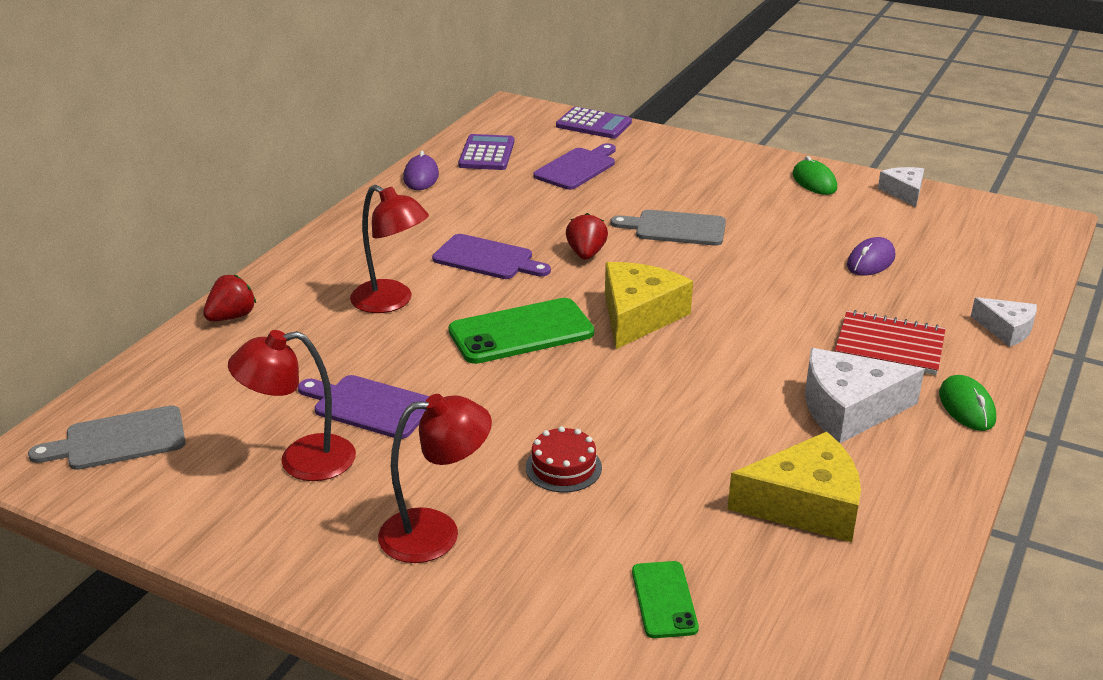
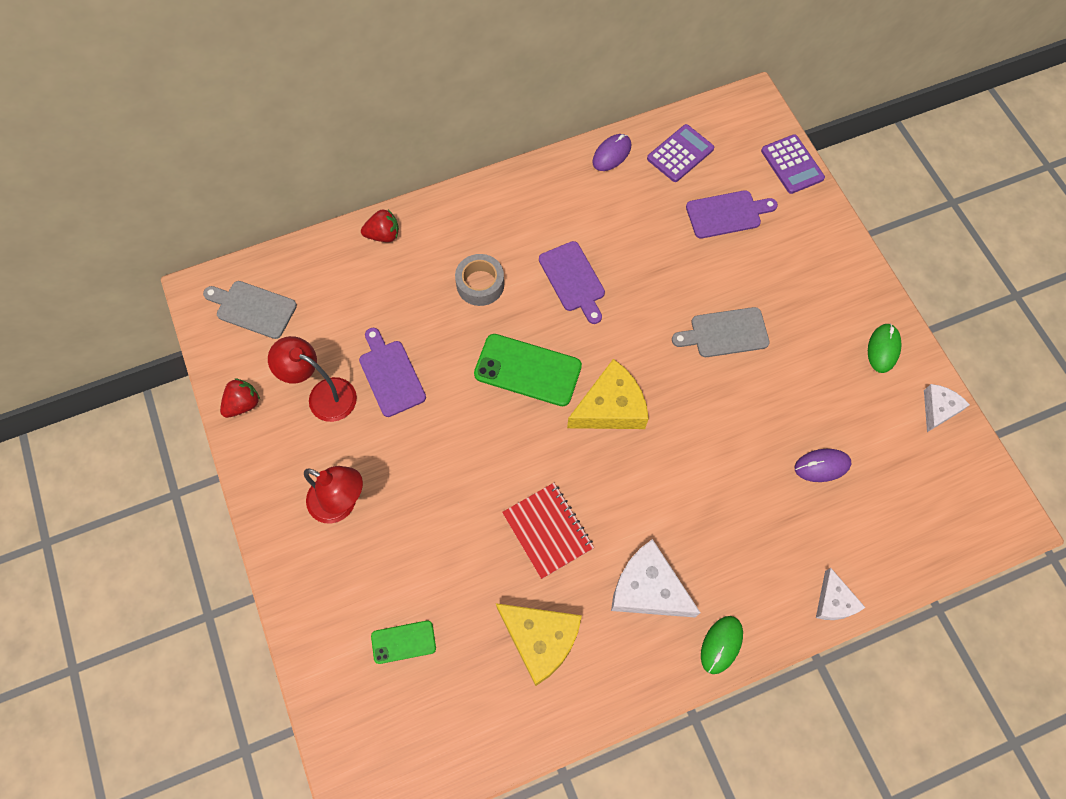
camera: 40 degrees right, 35 degrees up
(391, 302) = (480, 284): red lamp -> grey tape
(563, 467) = (445, 506): red cake -> none
(586, 254) = (639, 319): red strawberry -> red strawberry (243, 404)
(664, 600) = (403, 642): green phone -> green phone turned 45 degrees clockwise
(675, 228) = (725, 333): grey cutting board -> grey cutting board turned 60 degrees counterclockwise
(889, 346) = (737, 555): red notebook -> red notebook (547, 531)

